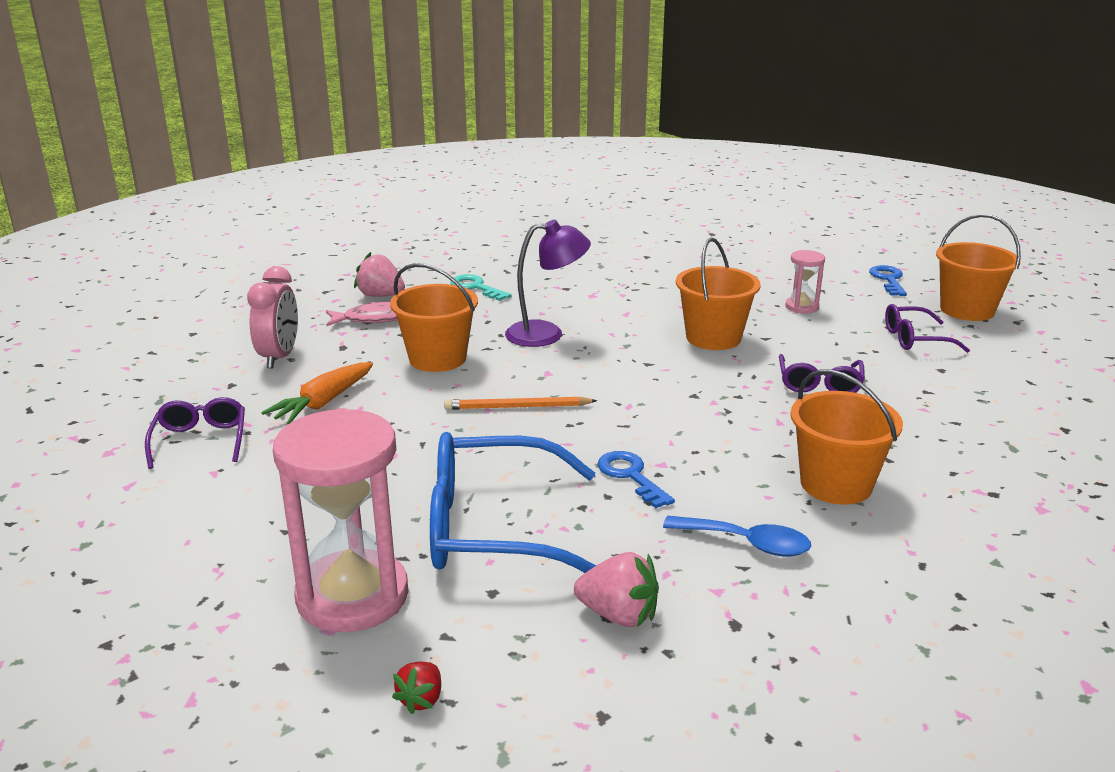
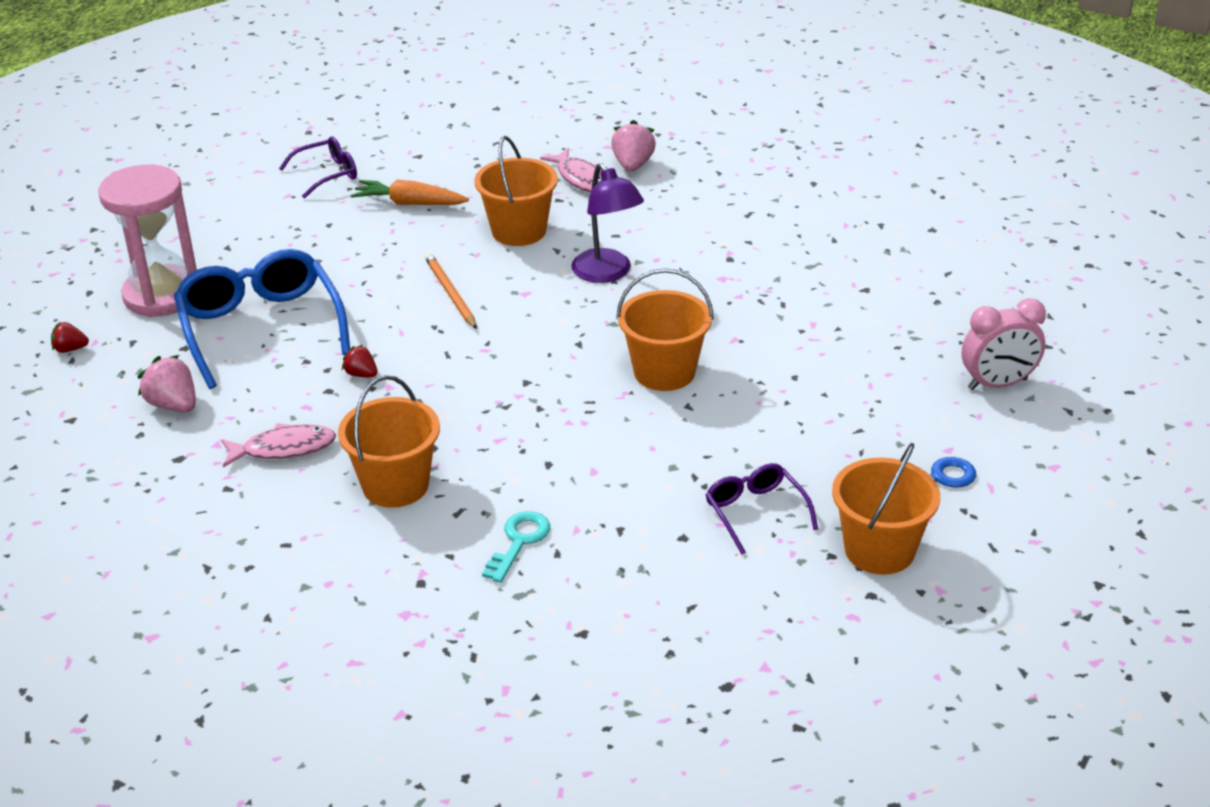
camera: 70 degrees right, 10 degrees up
(279, 357) = (477, 159): pink clock -> pink clock (997, 384)
(476, 287) = (690, 208): turquoise key -> turquoise key (519, 542)
(619, 615) = (173, 405): pink strawberry -> pink strawberry turned 135 degrees clockwise
(630, 476) = (361, 374): blue key -> red strawberry
(747, 543) = (283, 449): blue spoon -> pink fish
(802, 307) = (792, 420): pink hourglass -> none
(819, 383) = (595, 454): purple glasses -> none

